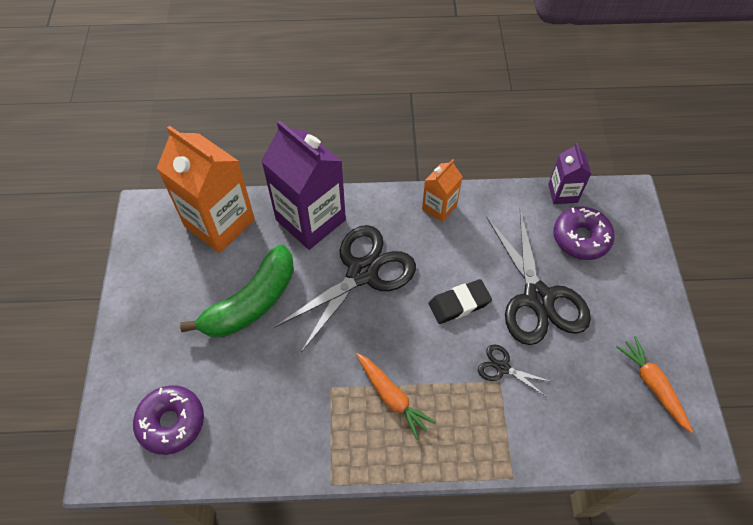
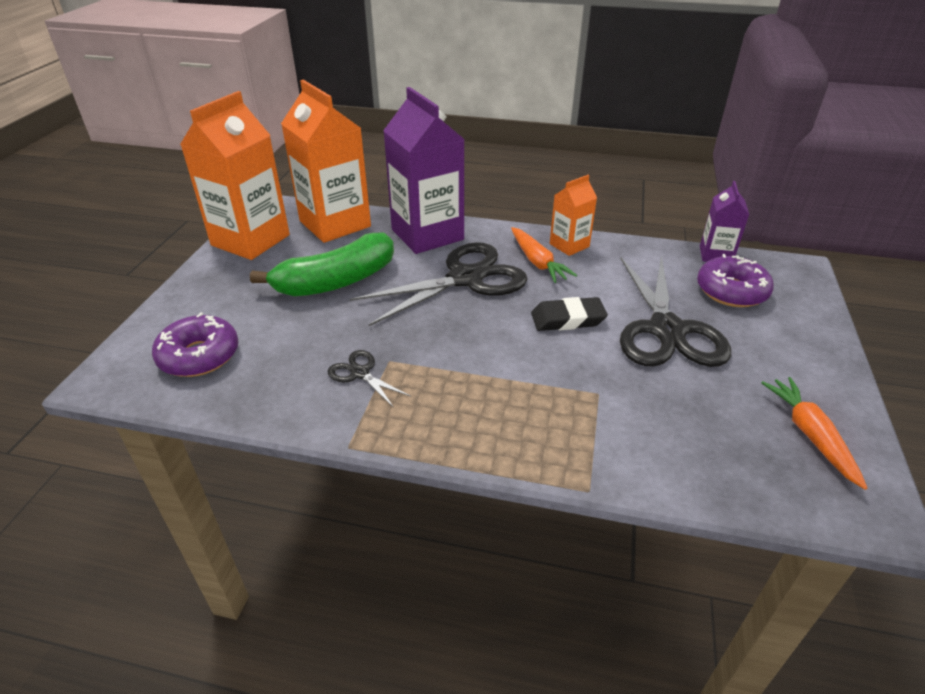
camera: 15 degrees right, 20 degrees down
(149, 264) = (250, 240): none -> orange carton
(392, 397) = (457, 382): orange carrot -> orange carrot (537, 262)
(502, 367) = (605, 381): black scissors -> black scissors (360, 373)

